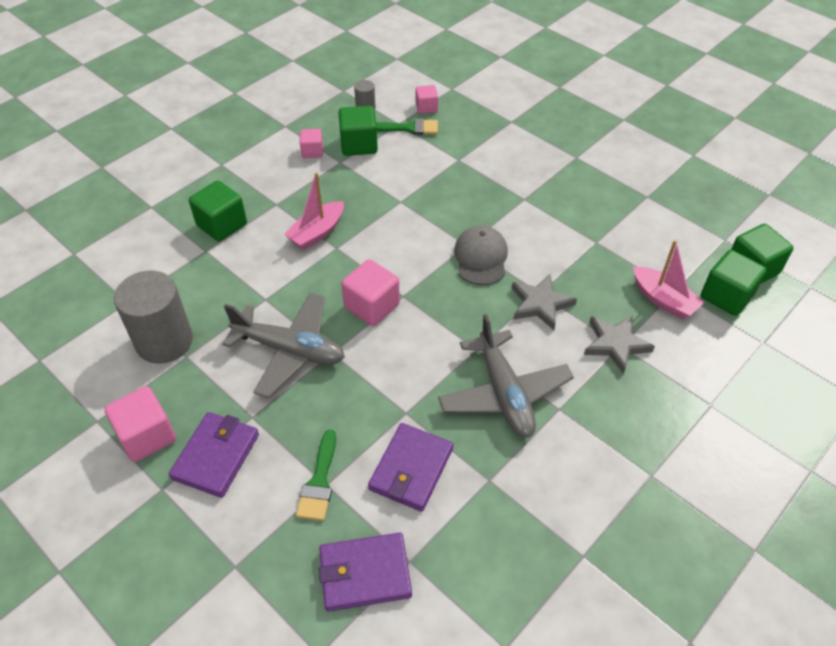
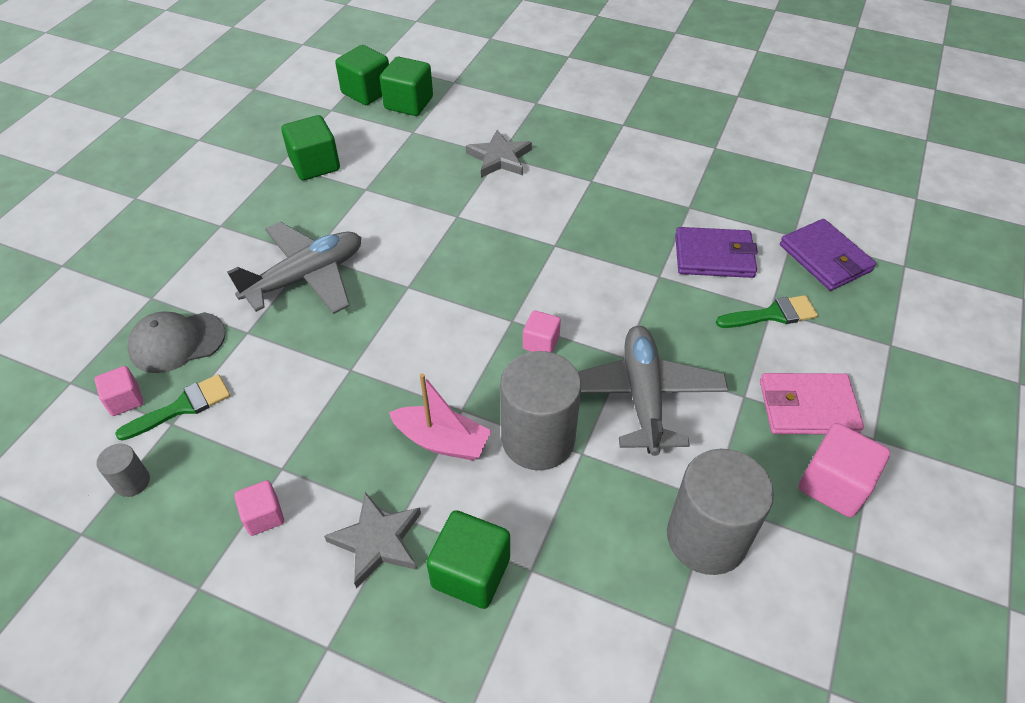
camera: 110 degrees left, 0 degrees up
(216, 456) = (807, 407): purple wallet -> pink wallet
(290, 279) = (538, 439): none -> grey cylinder
(359, 145) = (234, 458): green cube -> green cube (315, 165)
(372, 306) = (541, 343): pink cube -> pink cube, size x0.59
(409, 128) = (182, 407): green brush -> green brush turned 75 degrees clockwise
(481, 258) = (424, 270): grey cap -> grey cap (177, 342)
(504, 393) = (596, 216): grey plane -> grey plane (306, 277)
(540, 304) = (473, 213): grey star -> grey star (377, 541)
(663, 300) = (430, 137): pink boat -> none

